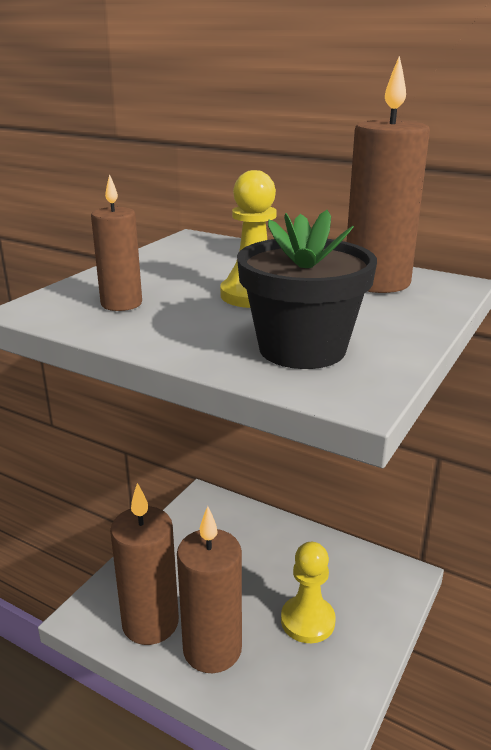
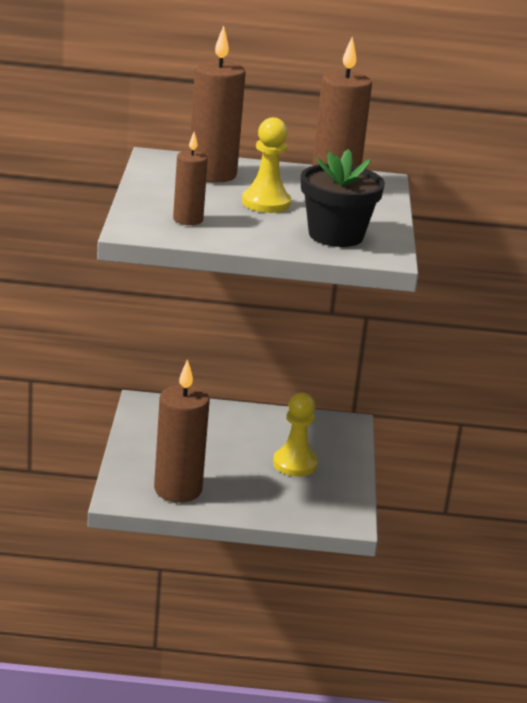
camera: 30 degrees left, 0 degrees up
(212, 649) = (238, 494): brown candle -> brown candle (212, 174)

